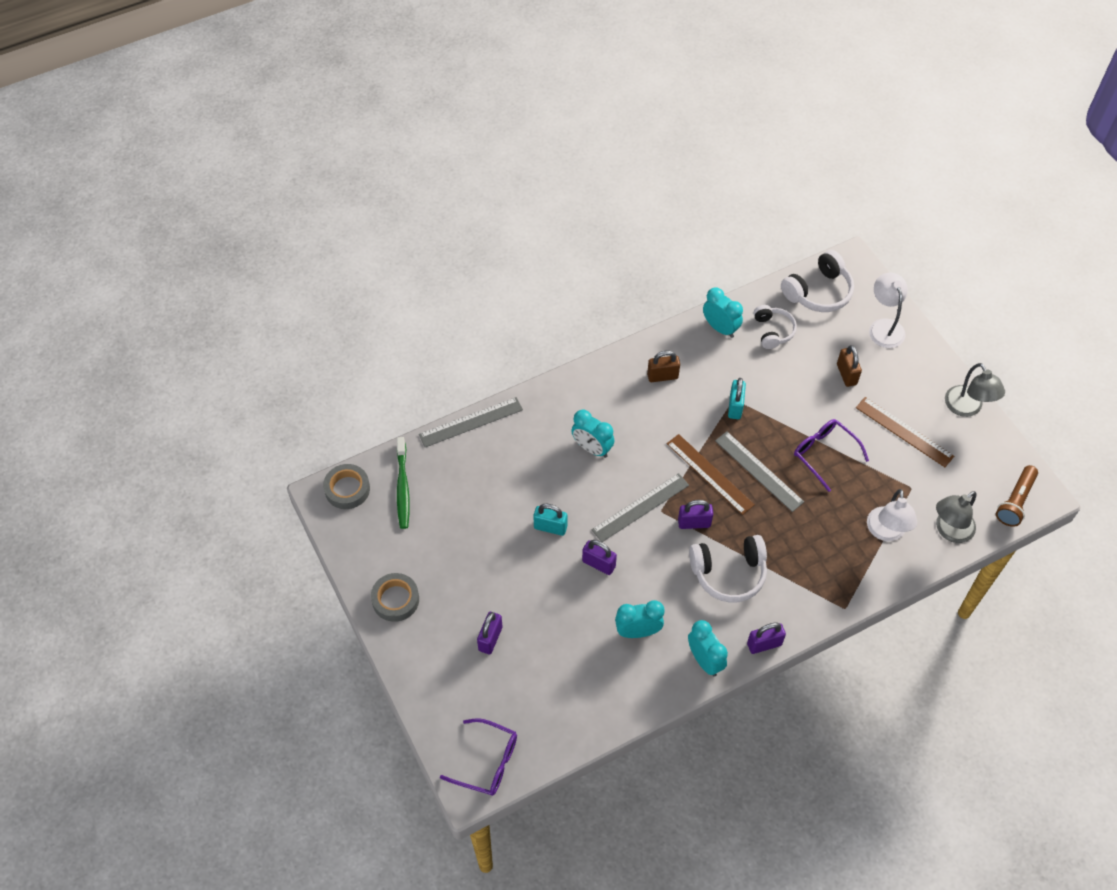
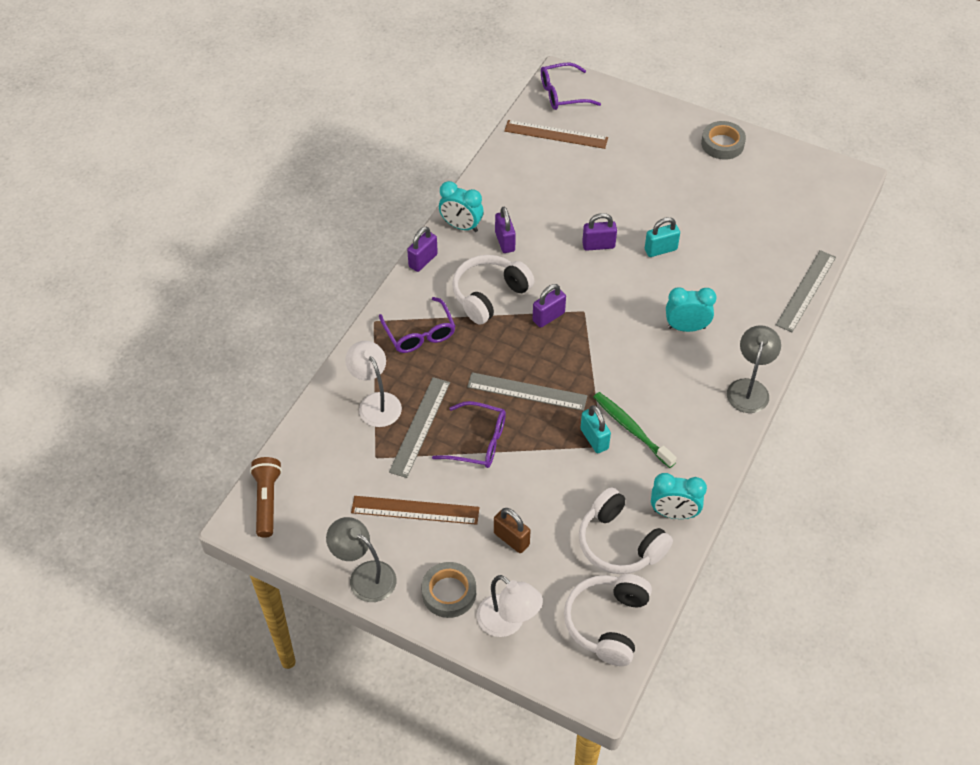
camera: 145 degrees right, 5 degrees down
(347, 489) = (840, 190): grey tape -> grey tape (449, 593)
(402, 487) = (802, 214): green toothbrush -> green toothbrush (631, 429)
(490, 638) = (631, 157): purple padlock -> purple padlock (505, 242)
(638, 631) = (527, 218): turquoise clock -> none
(640, 507) = (603, 304): grey ruler -> grey ruler (420, 426)
(662, 376) = (685, 428): brown padlock -> none
(710, 474) = (568, 364): brown ruler -> brown ruler (556, 134)
(772, 331) = (619, 543): white headphones -> white headphones, size x1.53
(812, 572) = (419, 333): none -> purple glasses
(949, 531) = (318, 436): grey lamp -> grey lamp (749, 388)

